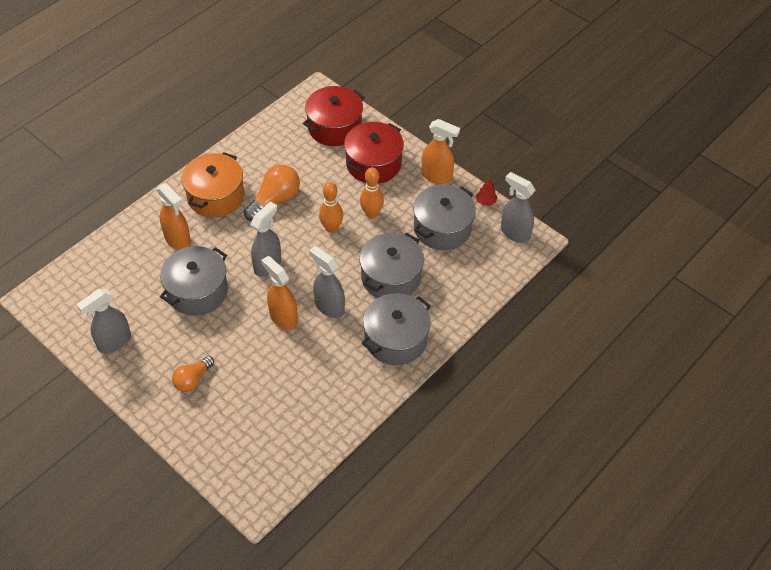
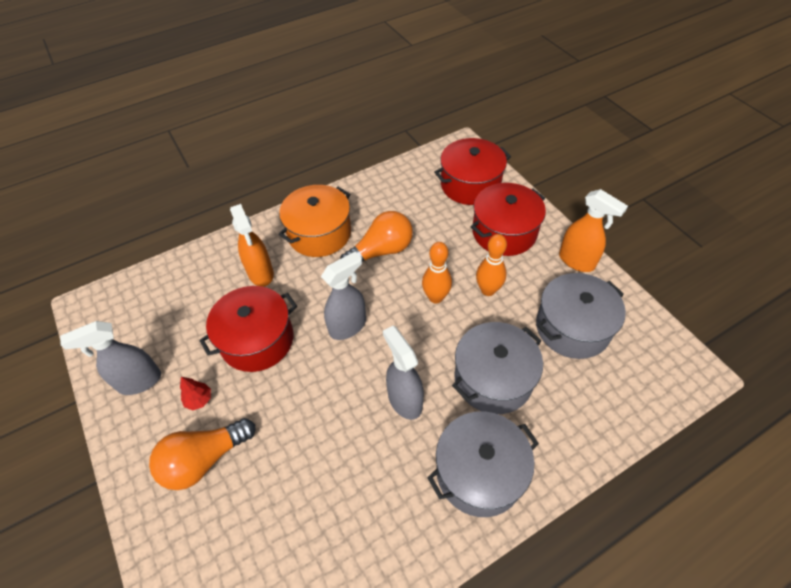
camera: 20 degrees right, 0 degrees up
(193, 380) = (204, 459): orange light bulb -> orange light bulb, size x1.54
(197, 291) = (257, 340): grey pot -> red pot
(283, 317) = (343, 400): orange spray bottle -> none
(486, 202) = (634, 305): red tree -> red tree (199, 400)
(514, 233) = (668, 355): grey spray bottle -> none

